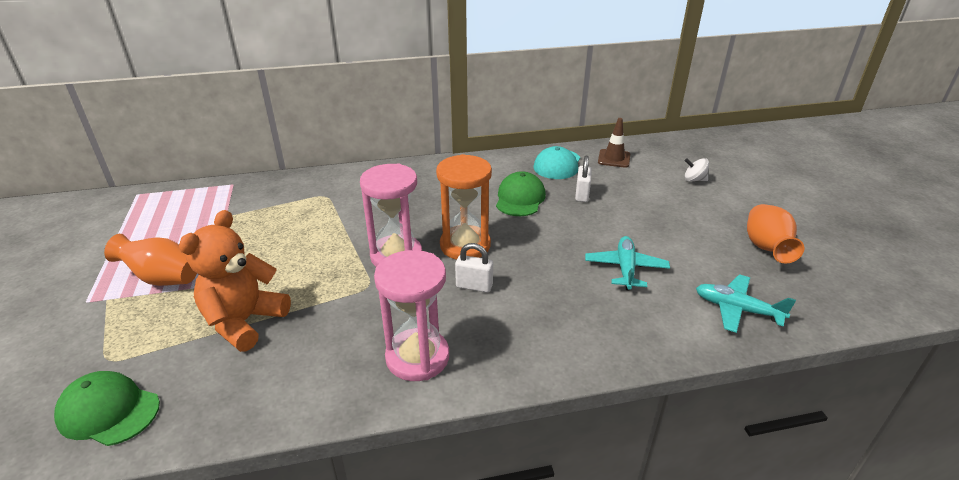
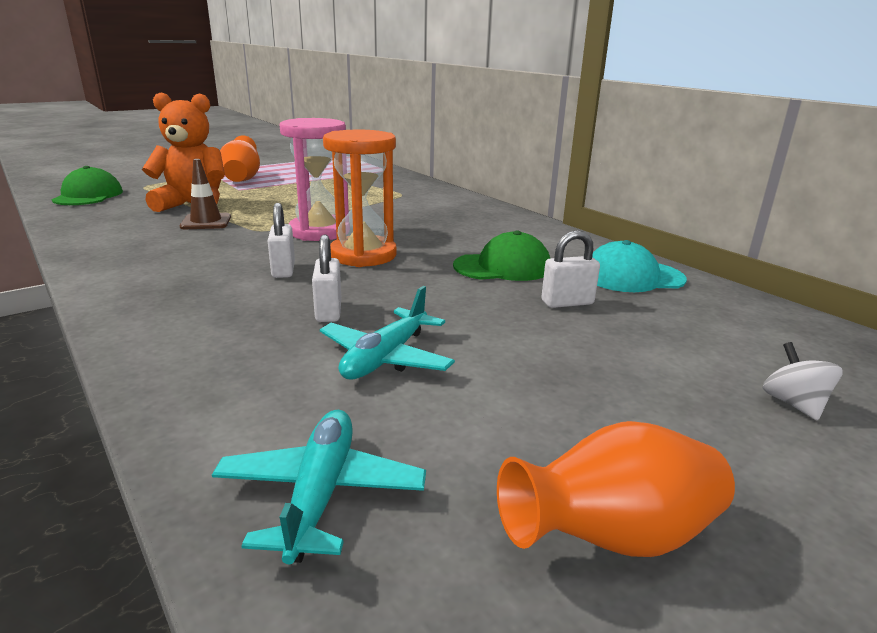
camera: 65 degrees right, 10 degrees down
(417, 357) = (149, 264): pink hourglass -> none
(557, 277) = (328, 311): none -> white padlock
(614, 158) = (728, 314): brown traffic cone -> brown traffic cone (206, 222)
(625, 268) = (386, 358): turquoise plane -> turquoise plane turned 135 degrees clockwise

